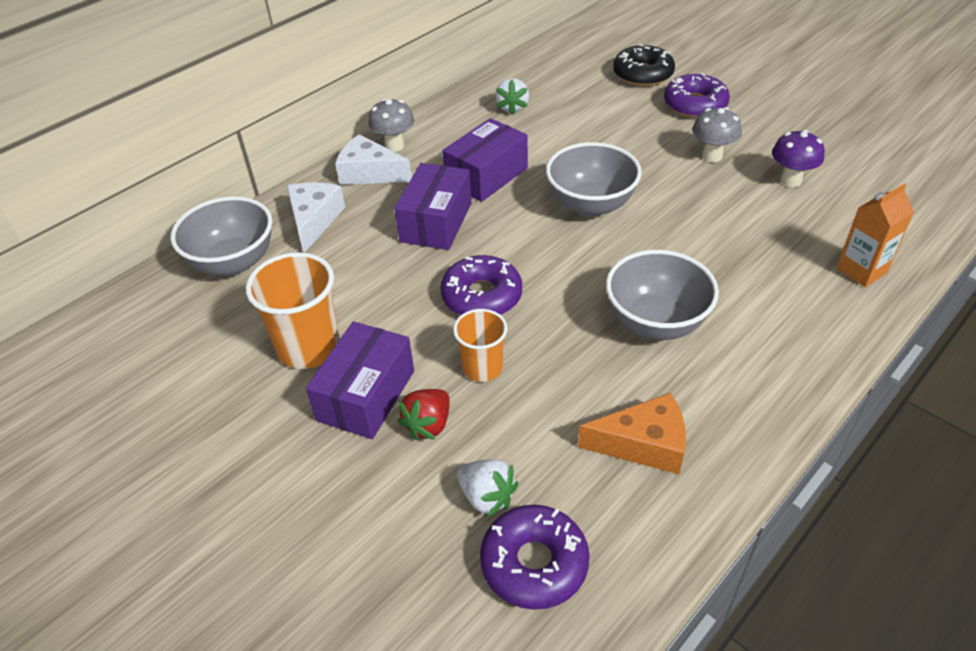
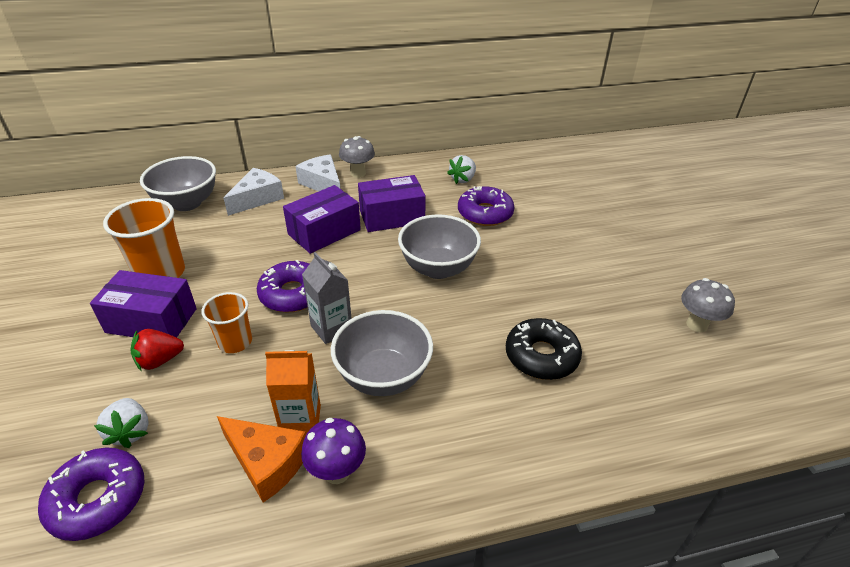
camera: 30 degrees right, 5 degrees down
(366, 395) = (151, 320): purple box -> purple box turned 45 degrees clockwise
(559, 307) = (331, 328): none -> grey carton
(642, 74) = (586, 193): black donut -> black donut (541, 356)
(695, 105) = (604, 231): purple donut -> purple donut (485, 213)
(712, 156) = (573, 274): grey mushroom -> grey mushroom (697, 324)
(790, 180) = (621, 323): purple mushroom -> purple mushroom (337, 472)
(861, 270) = (602, 429): orange carton -> orange carton (300, 420)

